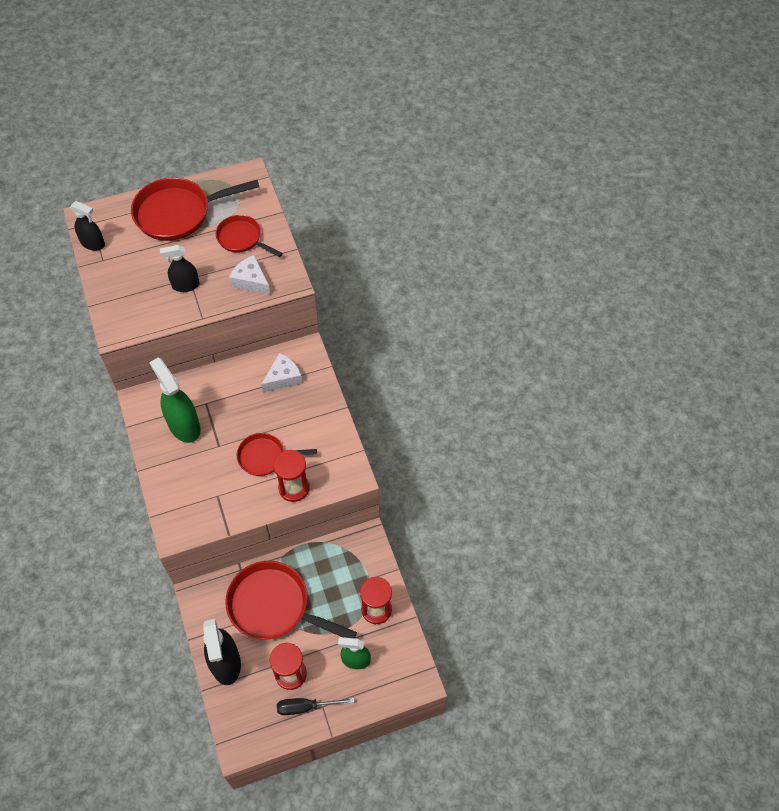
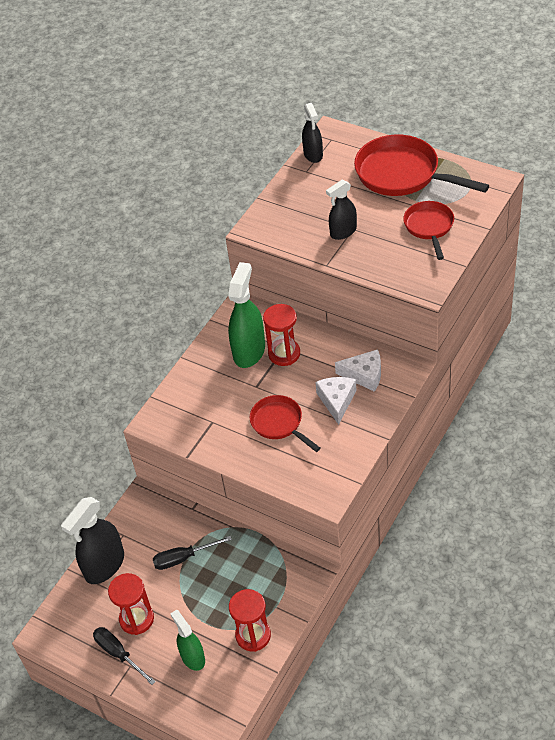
camera: 55 degrees right, 10 degrees down
(185, 285) = (343, 232): black spray bottle -> black spray bottle turned 75 degrees counterclockwise
(251, 281) = (397, 264): white cheese -> white cheese (337, 401)
(274, 606) = (183, 558): red pan -> black screwdriver
(294, 488) = (272, 465): red hourglass -> red hourglass (284, 354)

